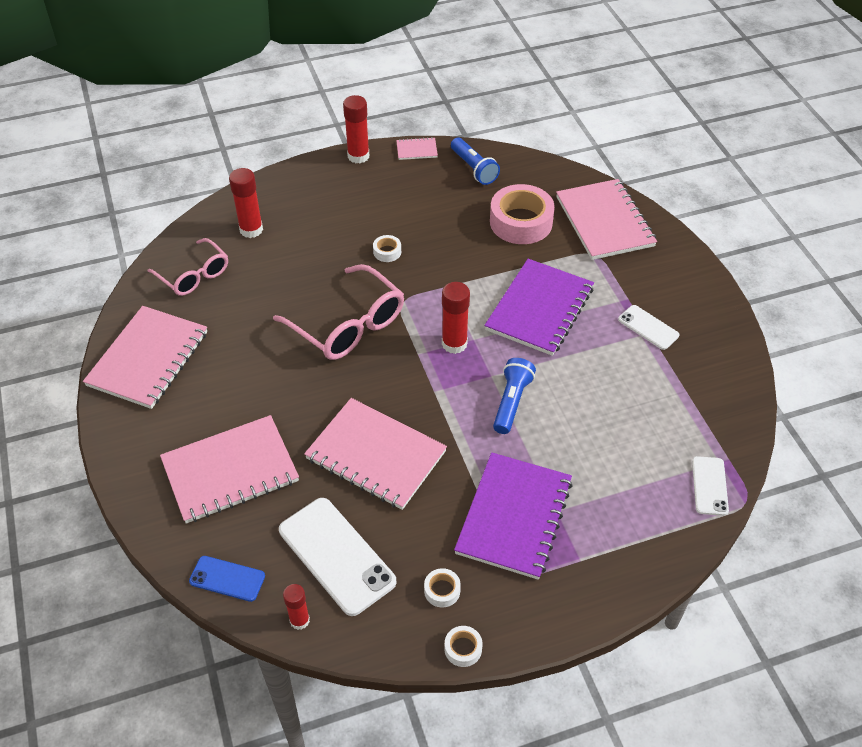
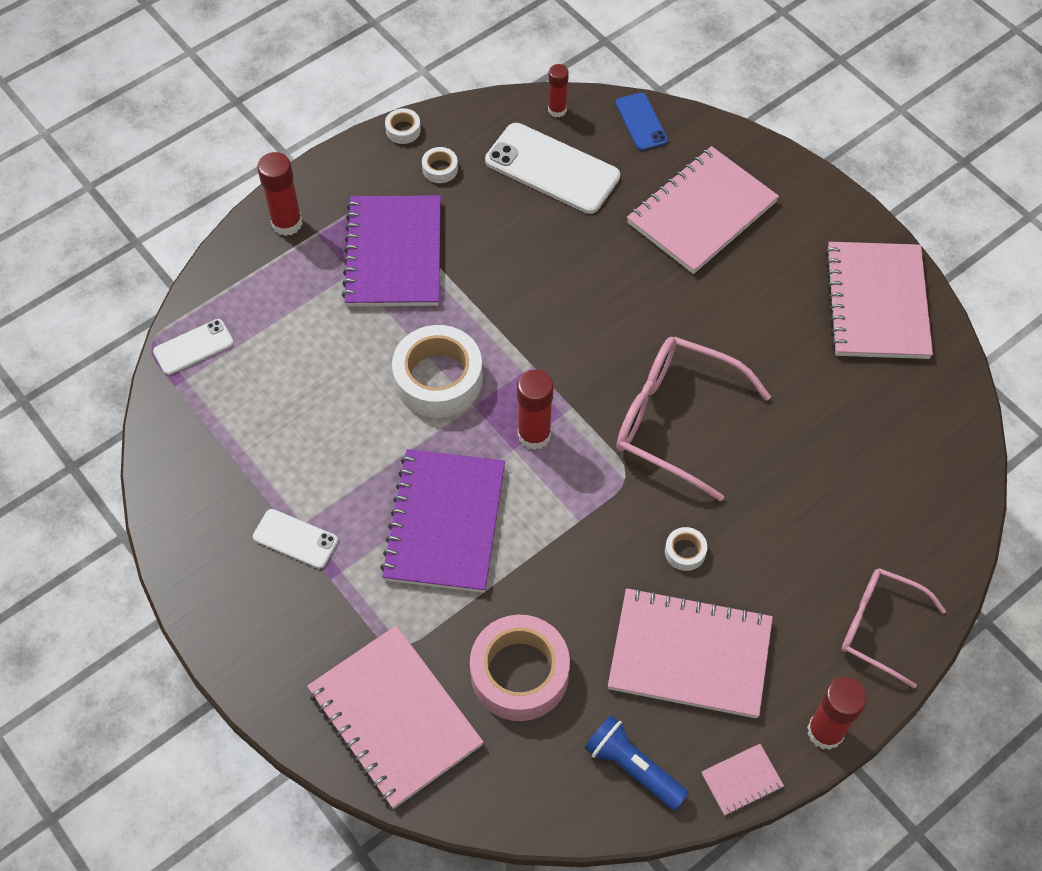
camera: 160 degrees right, 10 degrees up
(194, 275) = (909, 430): pink glasses -> pink glasses (878, 627)
(227, 579) = (641, 122): blue phone -> blue phone turned 75 degrees clockwise
(251, 230) = (889, 528): red glue stick -> red glue stick (287, 223)
(375, 455) = (562, 272): pink notebook -> pink notebook (690, 654)
(511, 402) = (438, 379): blue flashlight -> white tape
(709, 486) = (193, 347): white phone -> white phone turned 75 degrees clockwise

